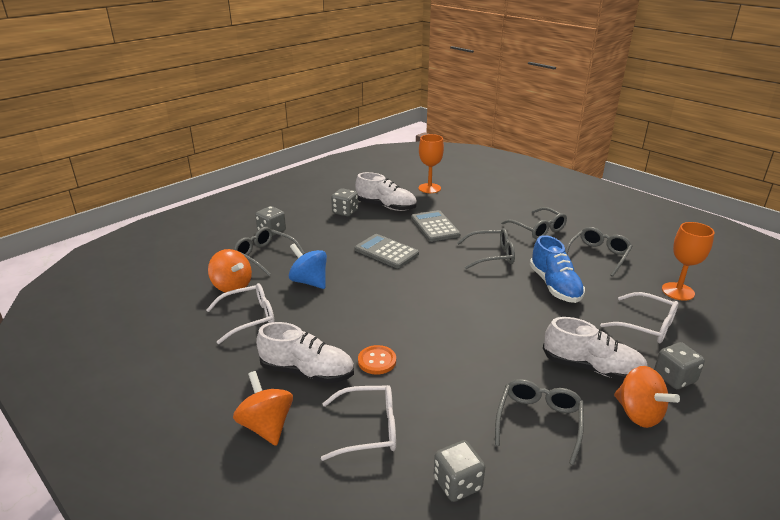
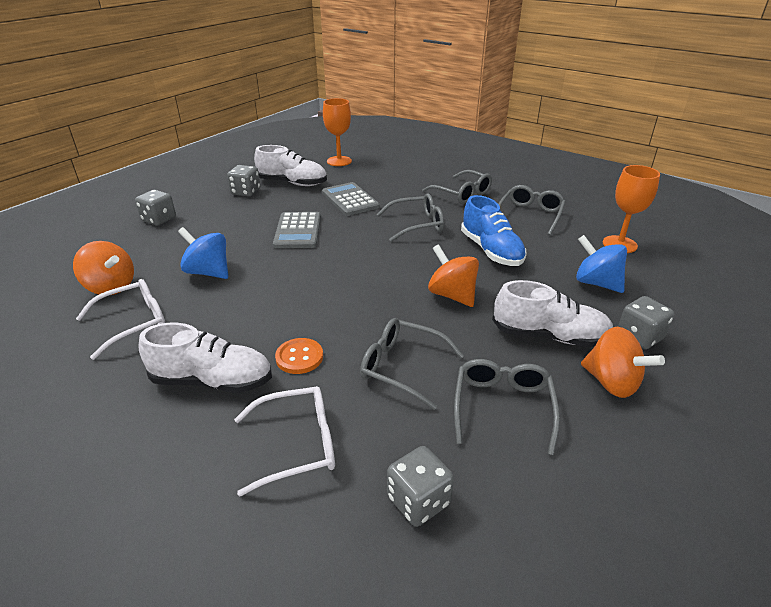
camera: 10 degrees left, 5 degrees up
(265, 256) = (152, 247): grey glasses -> grey glasses (402, 367)
(266, 426) = (161, 459): orange spinning top -> orange spinning top (452, 295)
(386, 252) = (298, 231): grey calculator -> grey calculator turned 120 degrees counterclockwise
(646, 325) = (596, 283): white glasses -> blue spinning top

